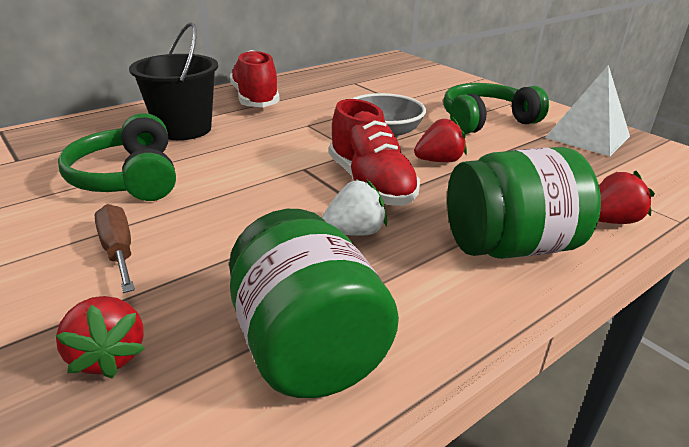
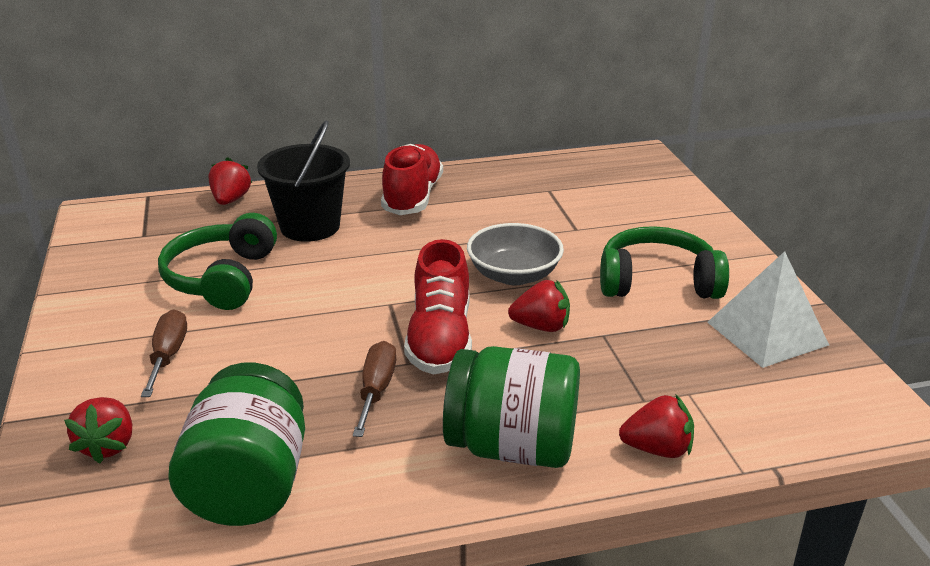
camera: 25 degrees right, 0 degrees up
(91, 122) = (231, 200): none -> red strawberry
(354, 232) = (376, 390): white strawberry -> brown screwdriver

